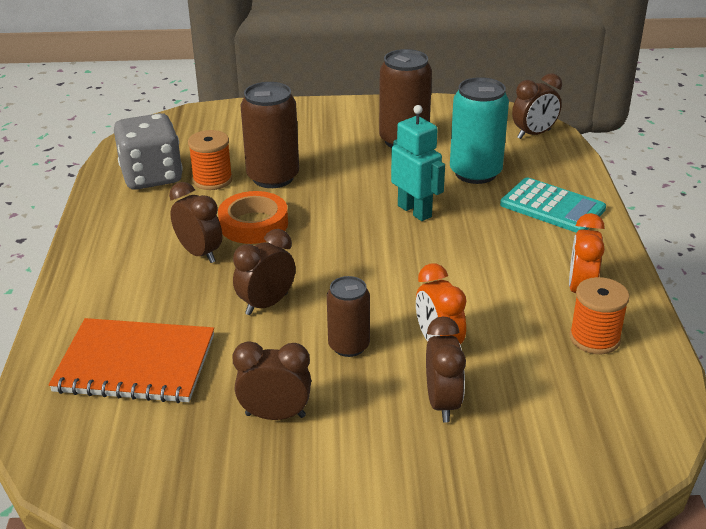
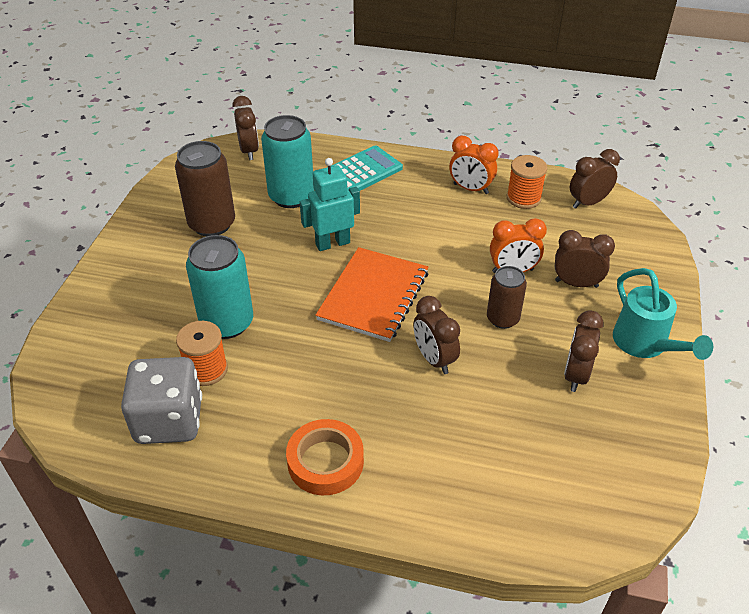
camera: 75 degrees left, 10 degrees up
(135, 363) = (494, 461): orange notebook -> orange notebook (373, 296)
(200, 253) = (338, 396): brown clock -> brown clock (588, 203)
(253, 224) = (305, 349): orange tape -> orange tape (325, 461)
(273, 177) = (227, 323): brown can -> turquoise can
(351, 478) = (645, 345): none -> turquoise watering can

